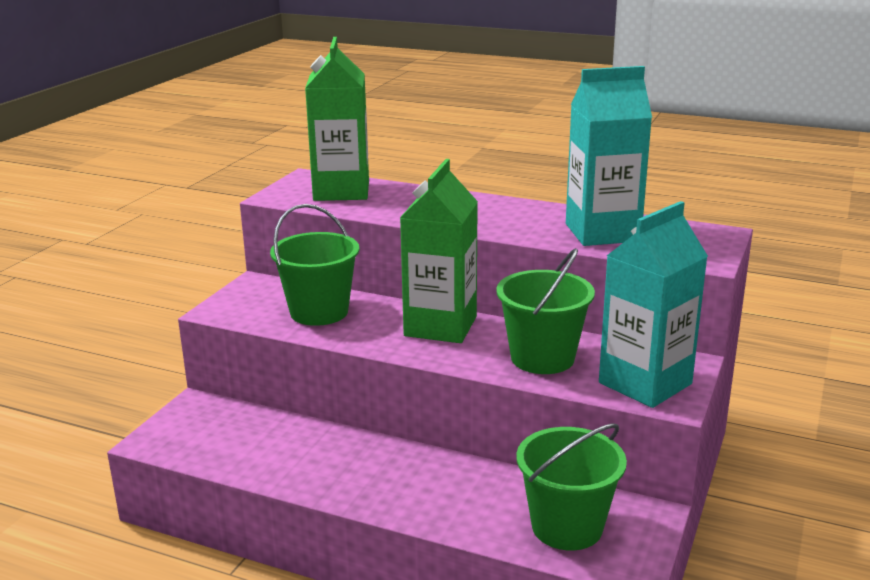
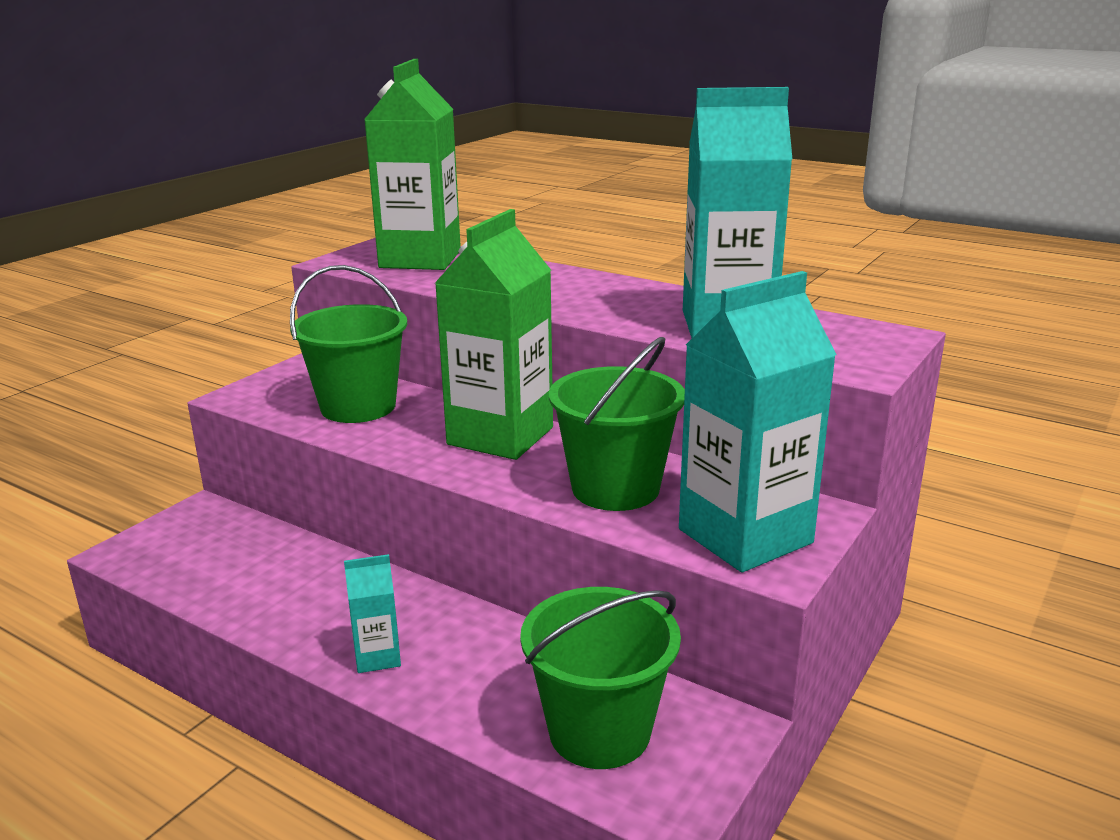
camera: 10 degrees right, 0 degrees up
(389, 496) = (377, 657): none -> turquoise carton

